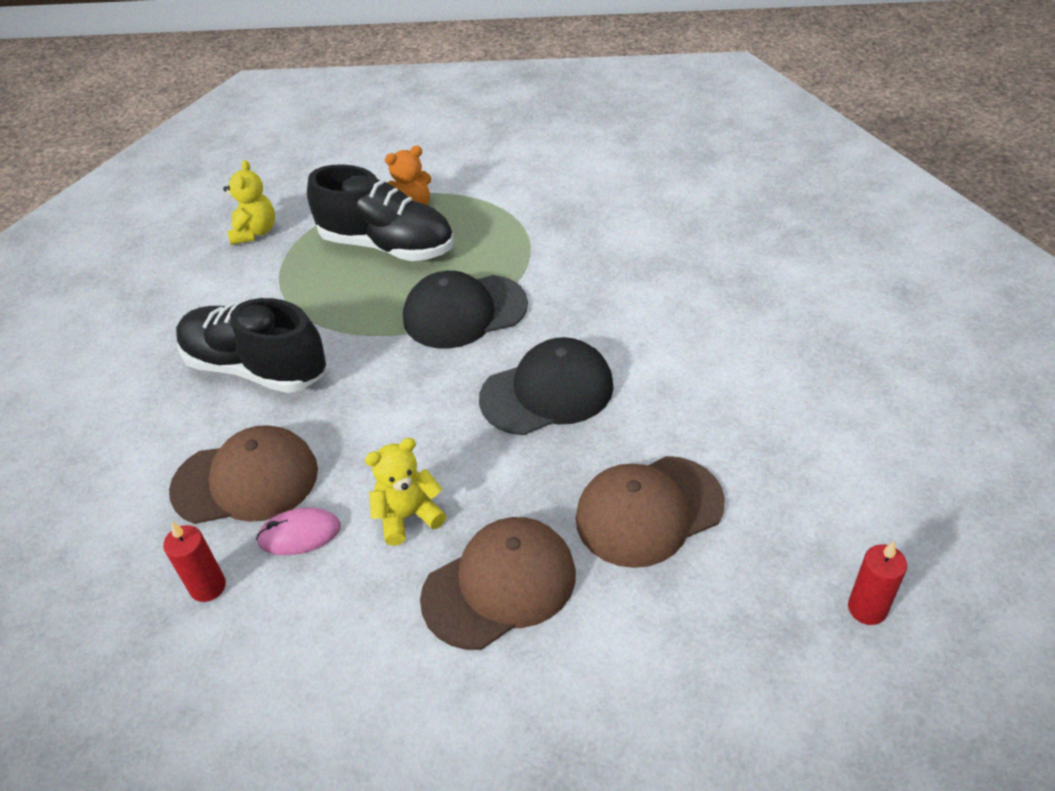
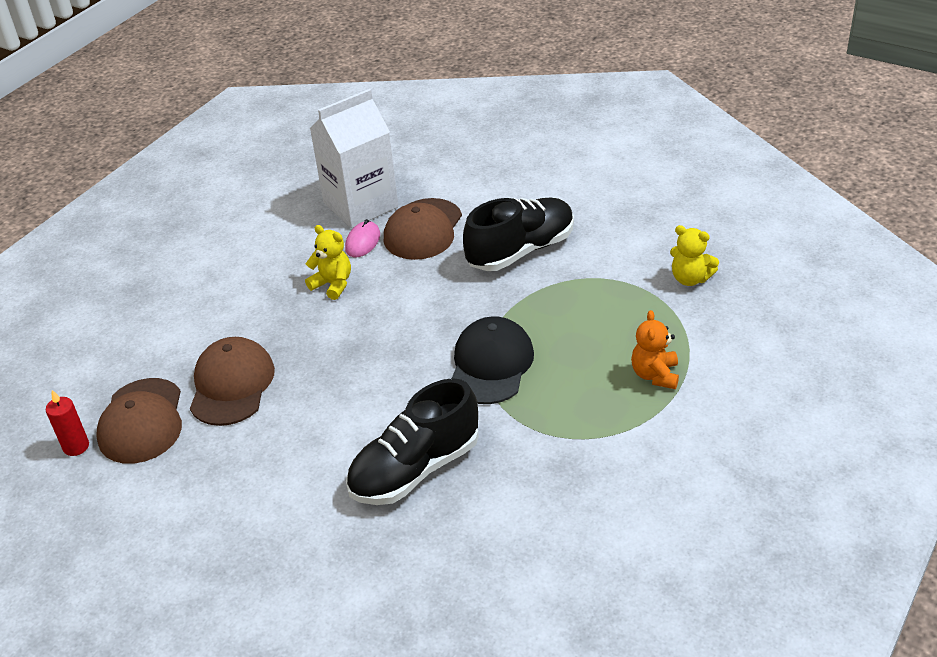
camera: 120 degrees right, 5 degrees down
(208, 587) = (361, 205): red candle -> white carton
(387, 245) = (612, 346): black shoe -> black shoe (415, 469)
(408, 516) = (333, 284): yellow teddy bear -> yellow teddy bear turned 60 degrees counterclockwise
(499, 585) = (251, 305): brown cap -> brown cap (142, 421)
(547, 392) = (370, 378): black cap -> none

